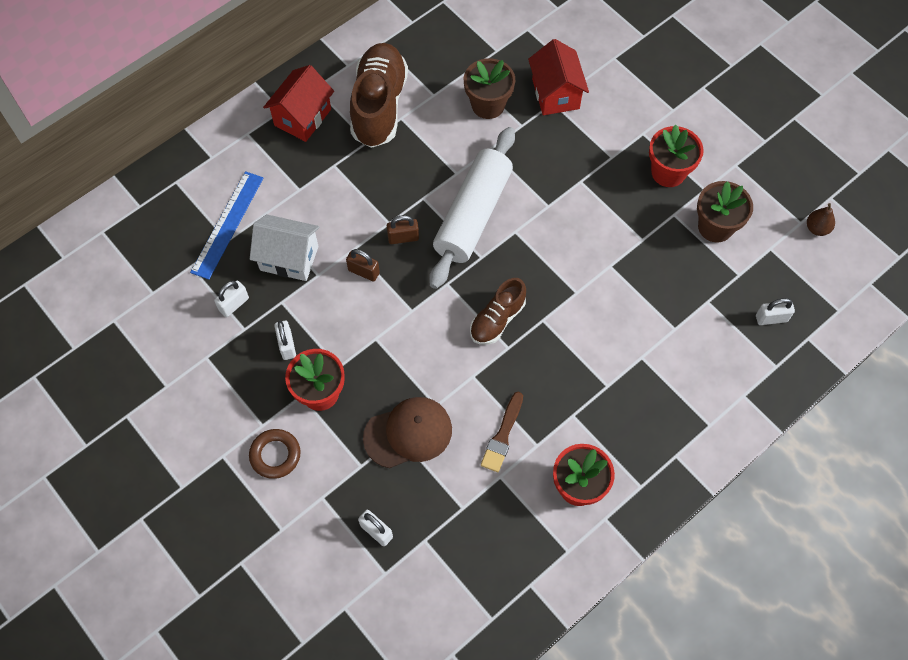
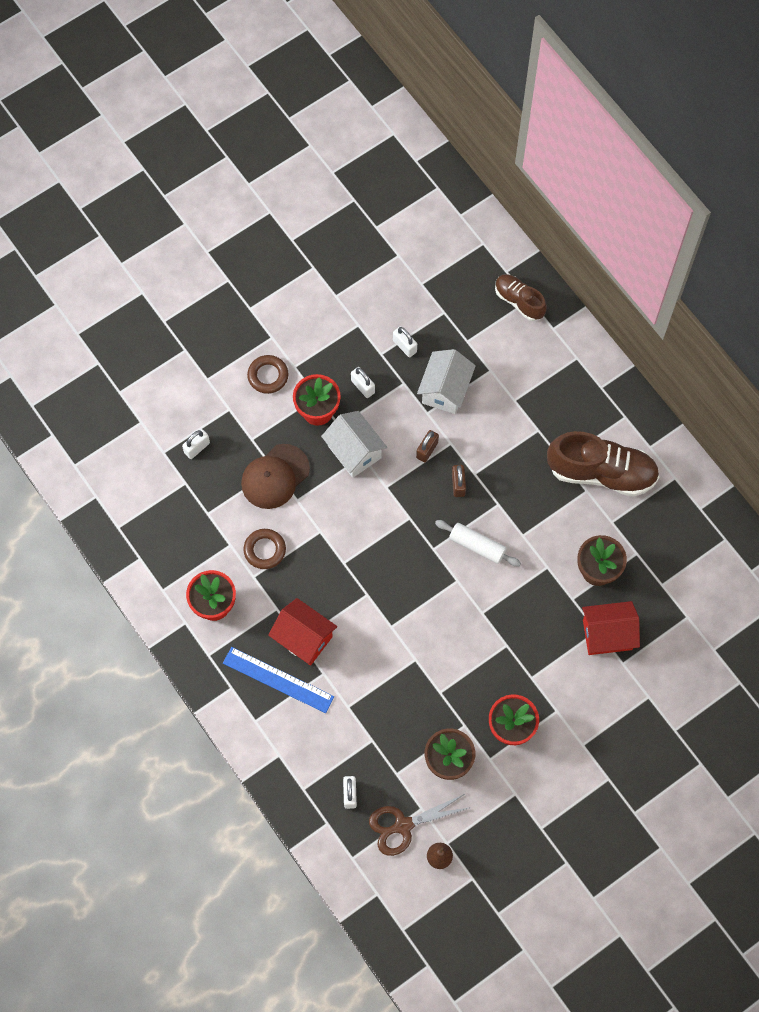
camera: 95 degrees right, 5 degrees up
(227, 224) = (482, 341): blue ruler -> blue ruler (278, 679)
(287, 345) = (363, 386): white padlock -> white padlock turned 60 degrees clockwise
(303, 117) = (592, 405): red house -> red house (303, 638)
(370, 347) = (354, 451): none -> white house
(408, 433) = (275, 476): brown cap -> brown cap turned 60 degrees clockwise
(473, 215) = (477, 546): white rolling pin -> white rolling pin, size x0.53
(497, 319) = (371, 556): brown shoe -> brown shoe (519, 301)
(502, 435) = (265, 550): brown brush -> brown ring
(792, 264) = (403, 825): none -> brown scissors

